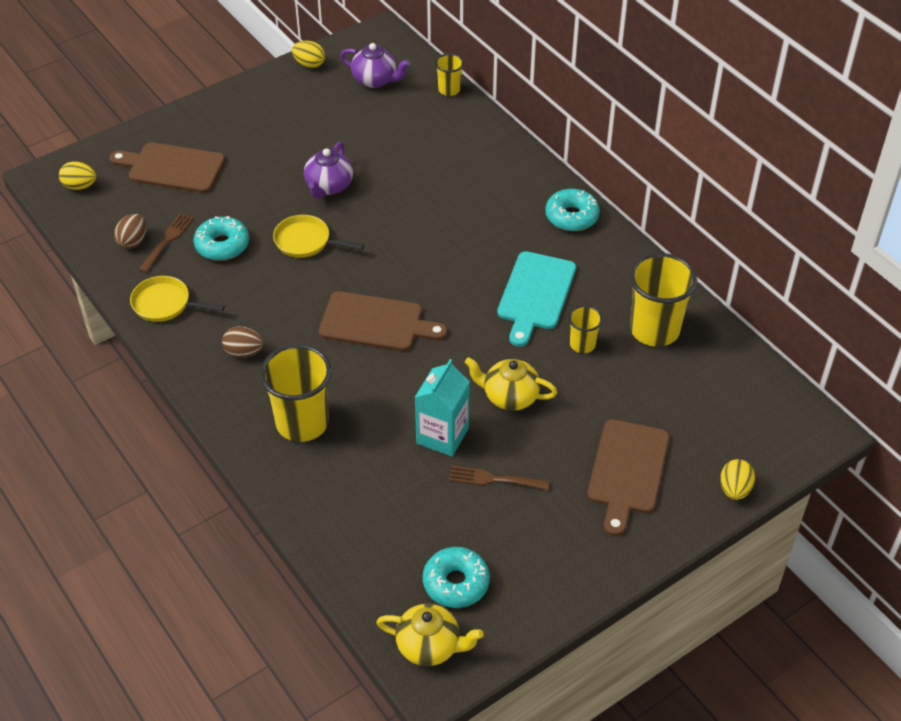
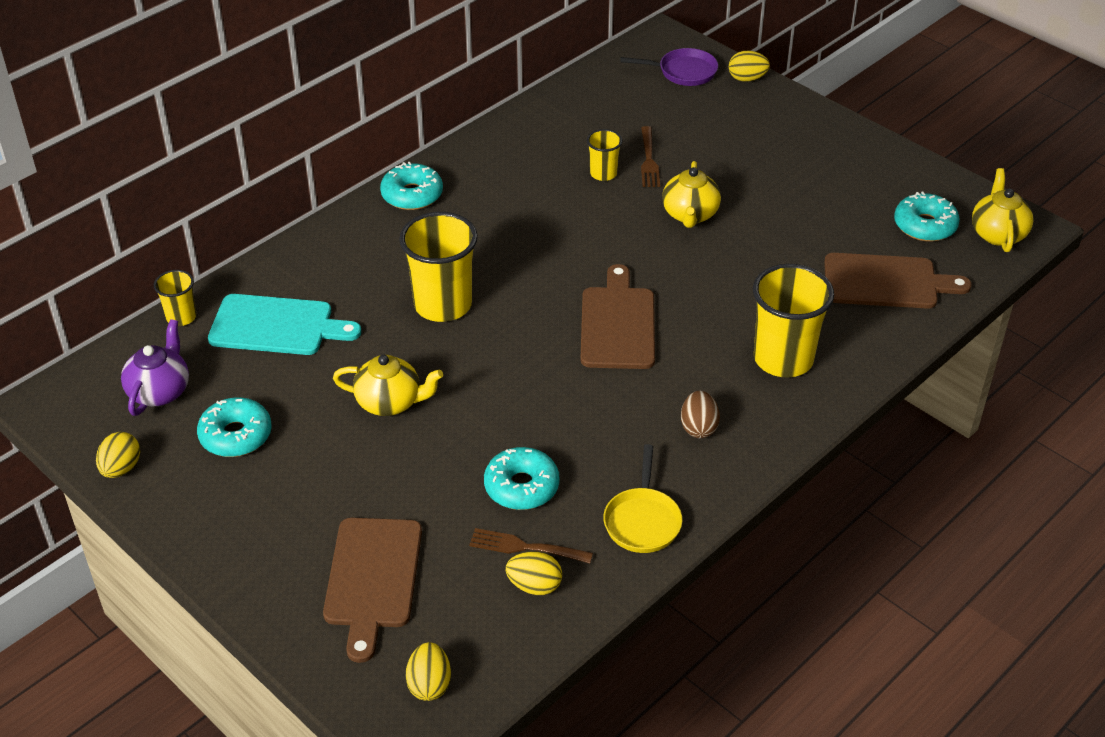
camera: 100 degrees left, 5 degrees down
(133, 241) = (534, 586): brown egg -> yellow egg
(306, 241) = (497, 406): yellow pan -> none
(321, 113) = (236, 435): none -> turquoise donut
(329, 186) = (390, 402): purple teapot -> yellow teapot
(442, 435) = (758, 254): turquoise carton -> none
(495, 479) = (797, 214): brown fork -> brown fork (648, 159)
(535, 294) = (541, 210): turquoise cutting board -> turquoise cutting board (277, 326)
(627, 471) = (752, 136): brown cutting board -> brown cutting board (886, 282)
(654, 330) = (569, 130): yellow cup -> yellow cup (443, 305)
(750, 436) = (683, 72): none -> purple pan

